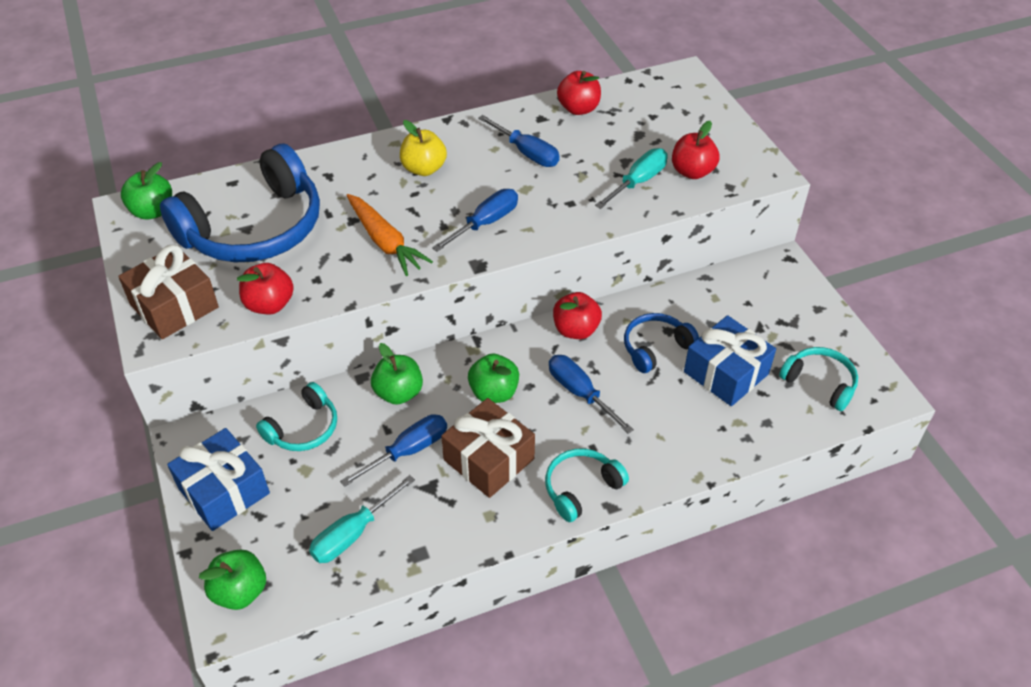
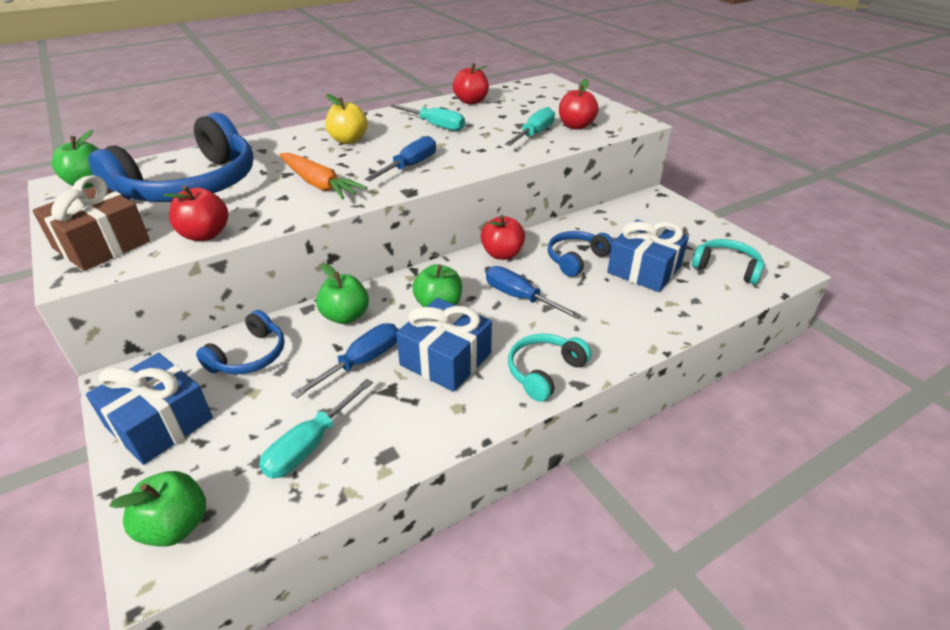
camera: 10 degrees left, 10 degrees down
(303, 428) = (249, 356): turquoise headphones -> blue headphones
(489, 459) = (445, 359): brown gift -> blue gift
(526, 153) = (435, 126): blue screwdriver -> turquoise screwdriver

